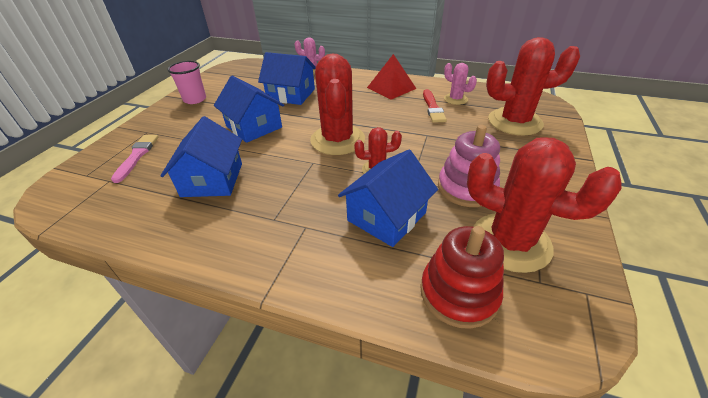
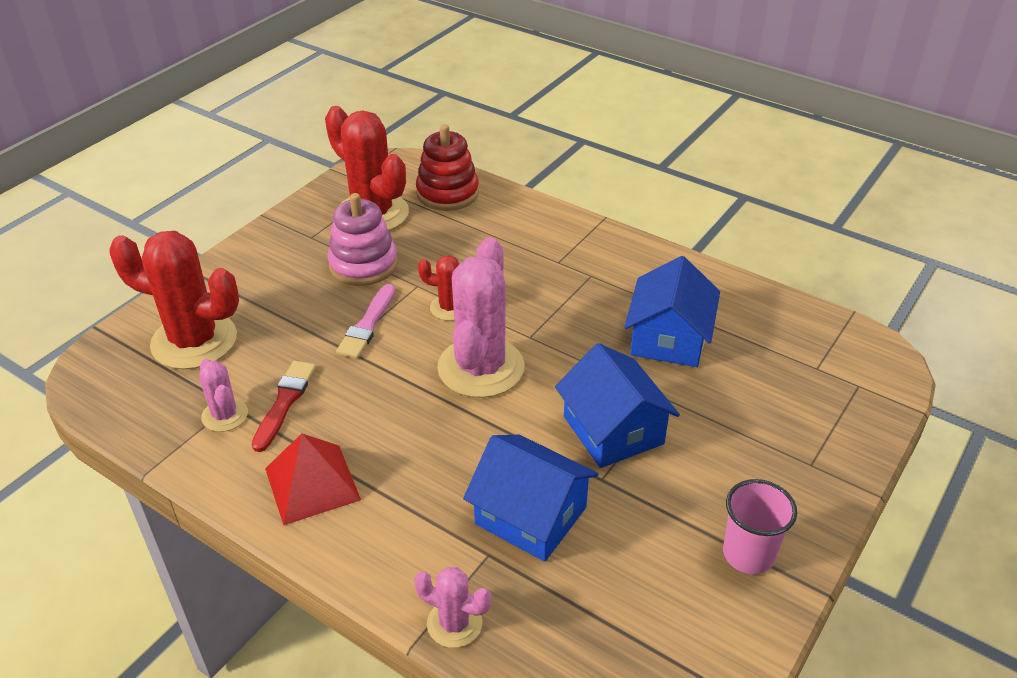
camera: 165 degrees left, 0 degrees up
(137, 156) = (798, 406): pink brush -> pink brush (367, 325)
(337, 140) = (481, 368): red cactus -> pink cactus
(386, 216) = (470, 254): blue house -> none

